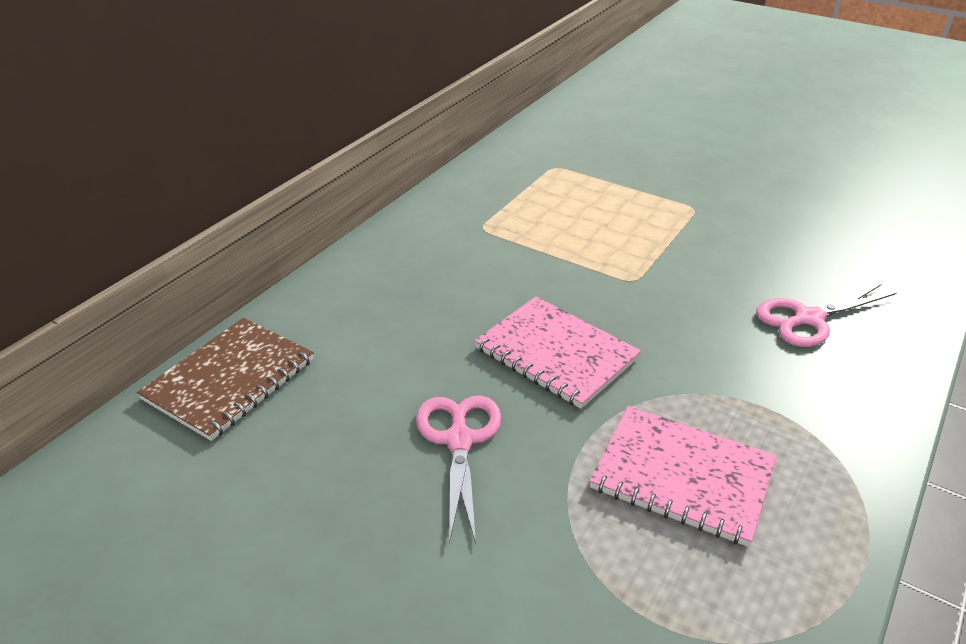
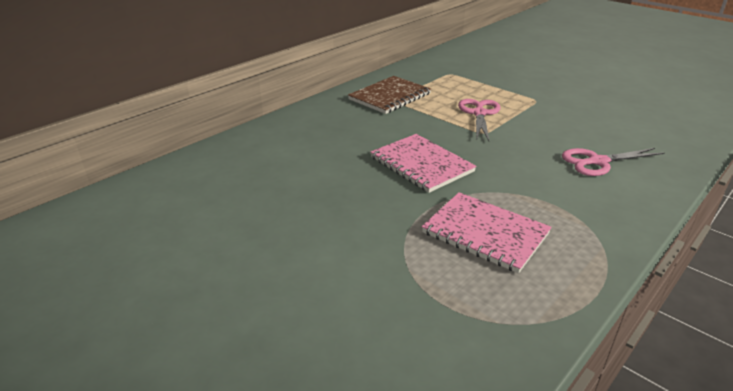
camera: 10 degrees right, 5 degrees down
(229, 379) = (217, 159): brown notebook -> brown notebook (389, 96)
(459, 440) = (346, 201): pink scissors -> pink scissors (479, 113)

